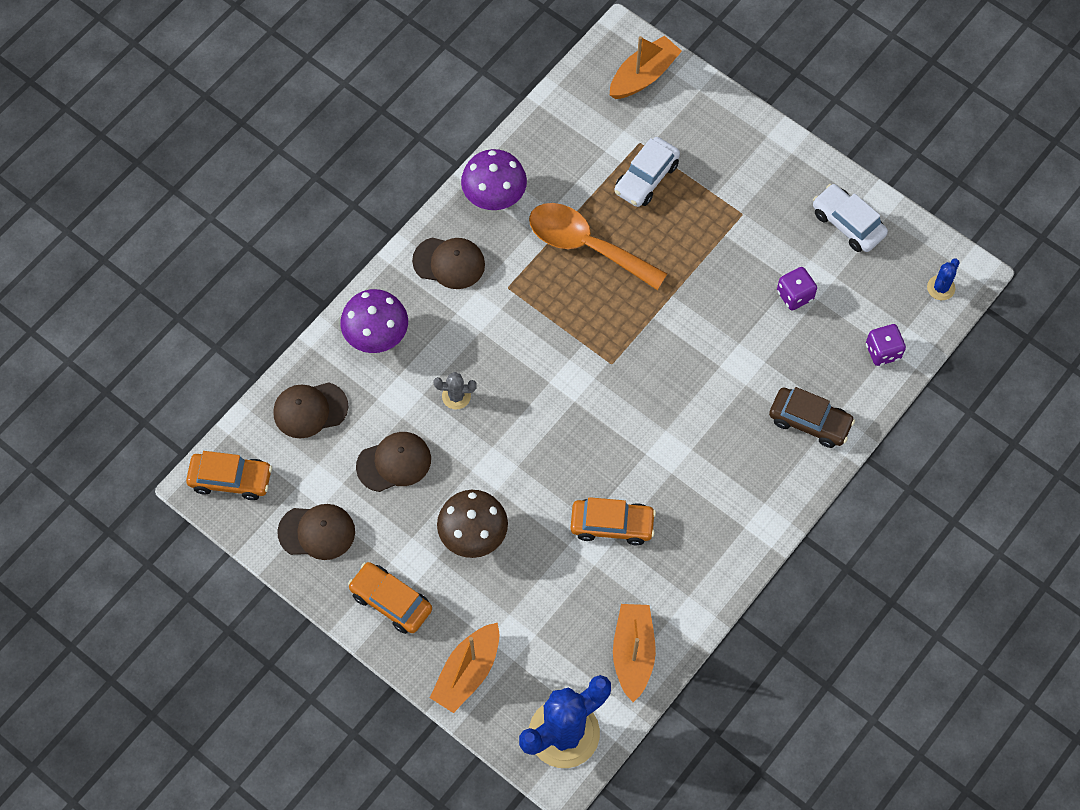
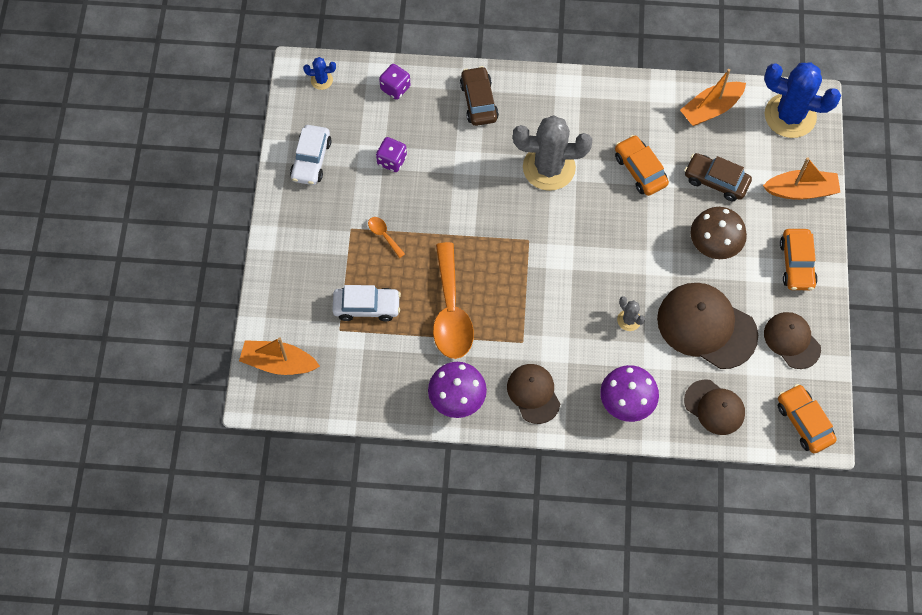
camera: 125 degrees left, 0 degrees up
(394, 462) = (706, 326): brown cap -> brown cap, size x1.66
(543, 592) = (716, 181): none -> brown car
(680, 437) = (549, 168): none -> grey cactus
(713, 238) = (384, 235): none -> orange spoon

